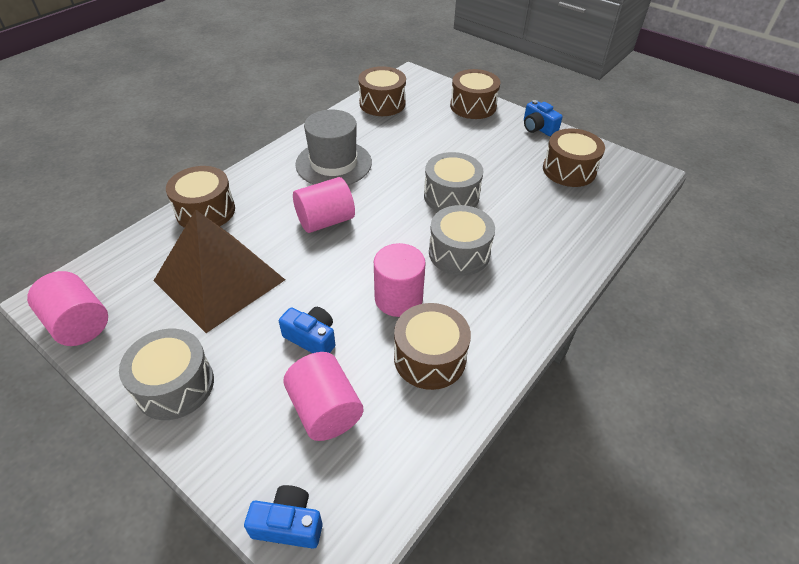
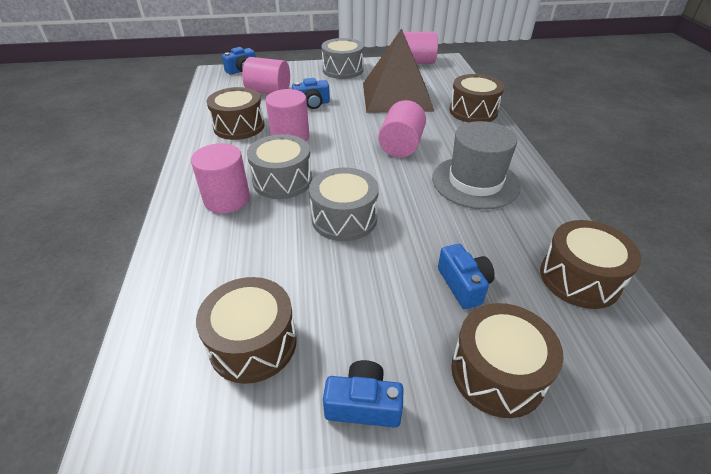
camera: 135 degrees right, 5 degrees down
(438, 131) = (463, 285): none -> blue camera
(519, 264) = (227, 199): none -> pink cylinder

